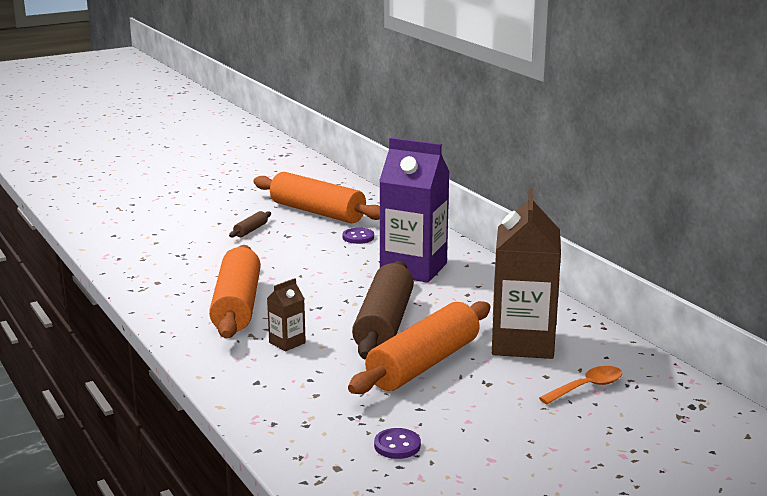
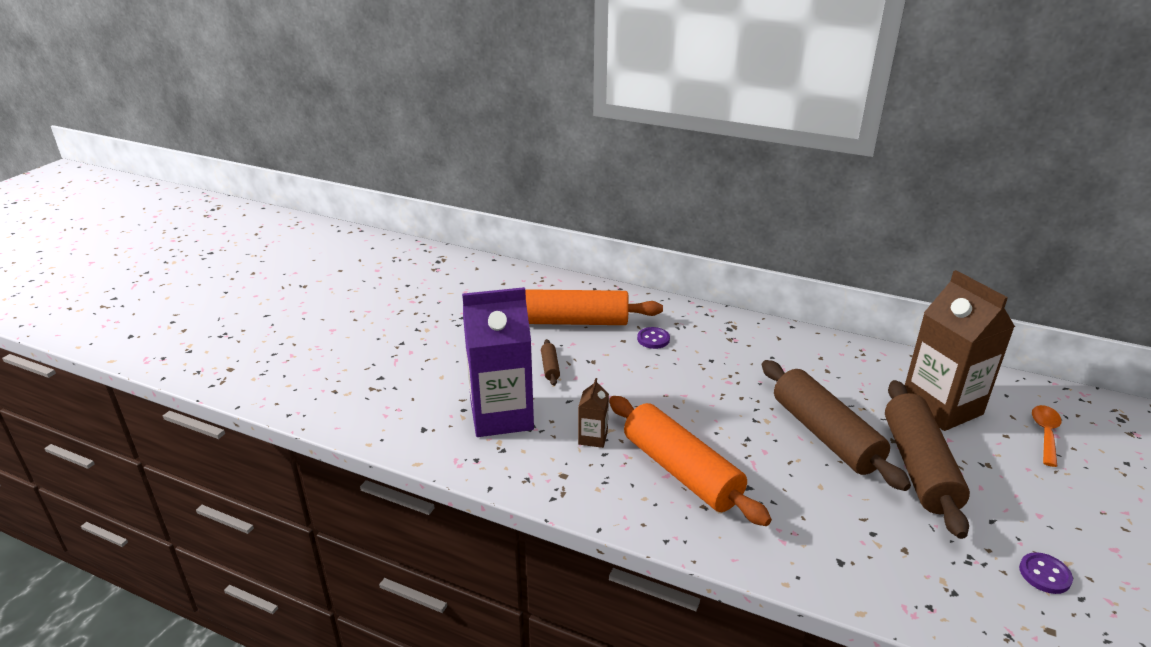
camera: 35 degrees left, 10 degrees up
(287, 343) = (790, 497): brown carton -> brown carton (593, 438)
(413, 269) = (749, 359): purple carton -> purple carton (501, 416)
(423, 364) = (919, 467): orange rolling pin -> brown rolling pin

